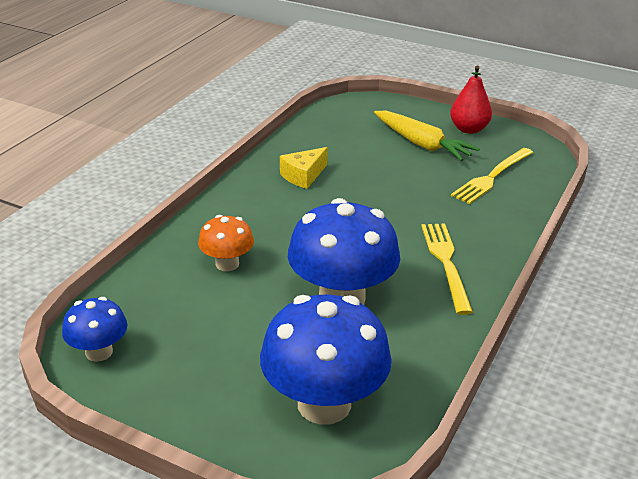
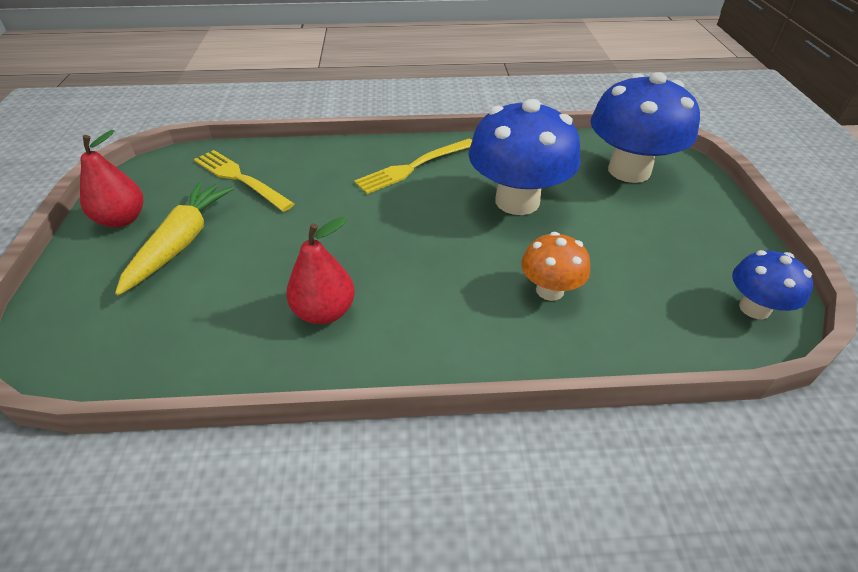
camera: 120 degrees left, 10 degrees up
(303, 176) = (324, 312): yellow cheese -> red pear
(491, 177) = (240, 178): yellow fork -> yellow fork turned 150 degrees counterclockwise

